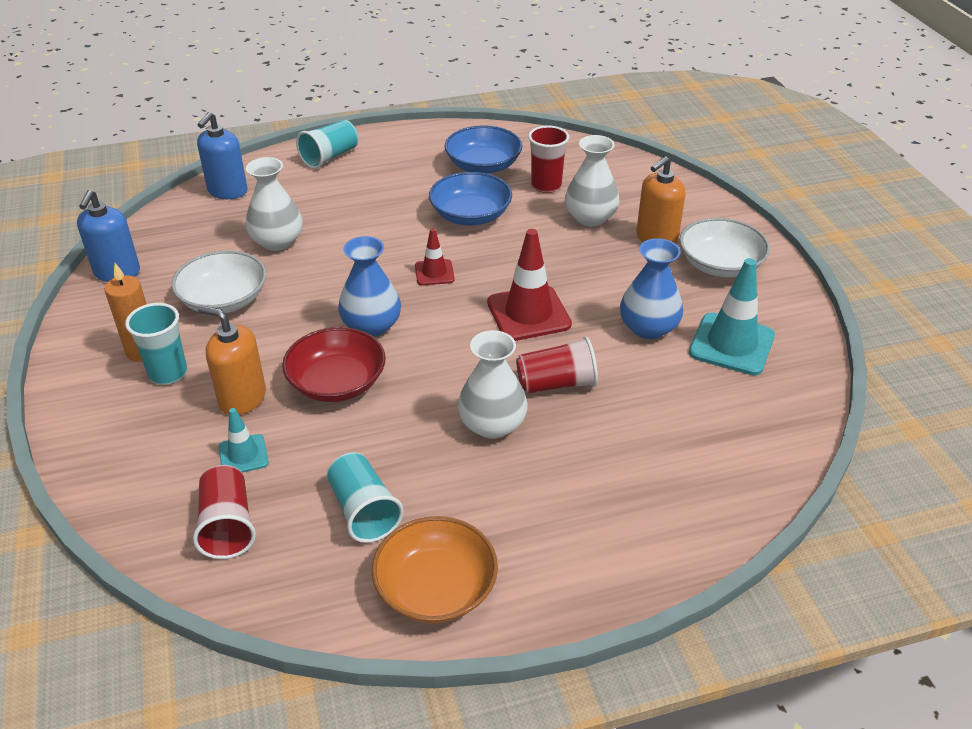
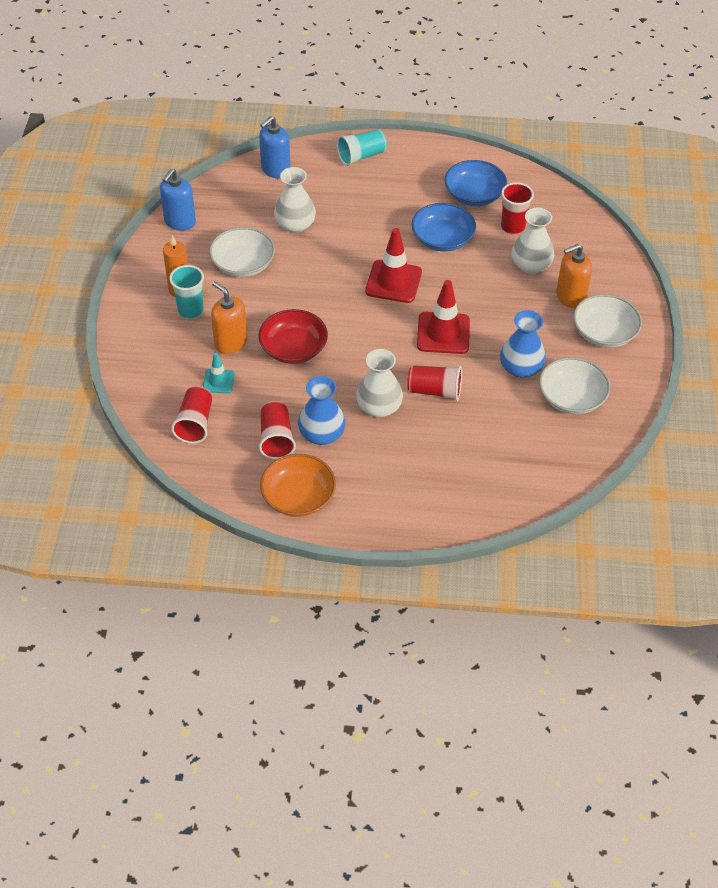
camera: 20 degrees right, 10 degrees up
(364, 511) = (276, 439): turquoise cup -> red cup
(371, 325) = (332, 312): blue vase -> blue vase (322, 434)
(434, 273) = (393, 282): red traffic cone -> red traffic cone, size x1.81
(731, 344) = (571, 397): turquoise traffic cone -> white bowl

